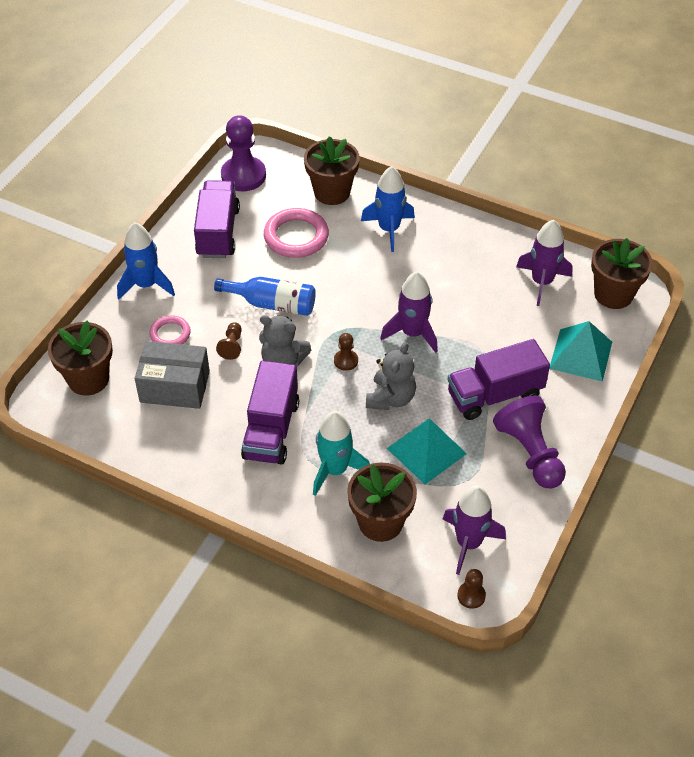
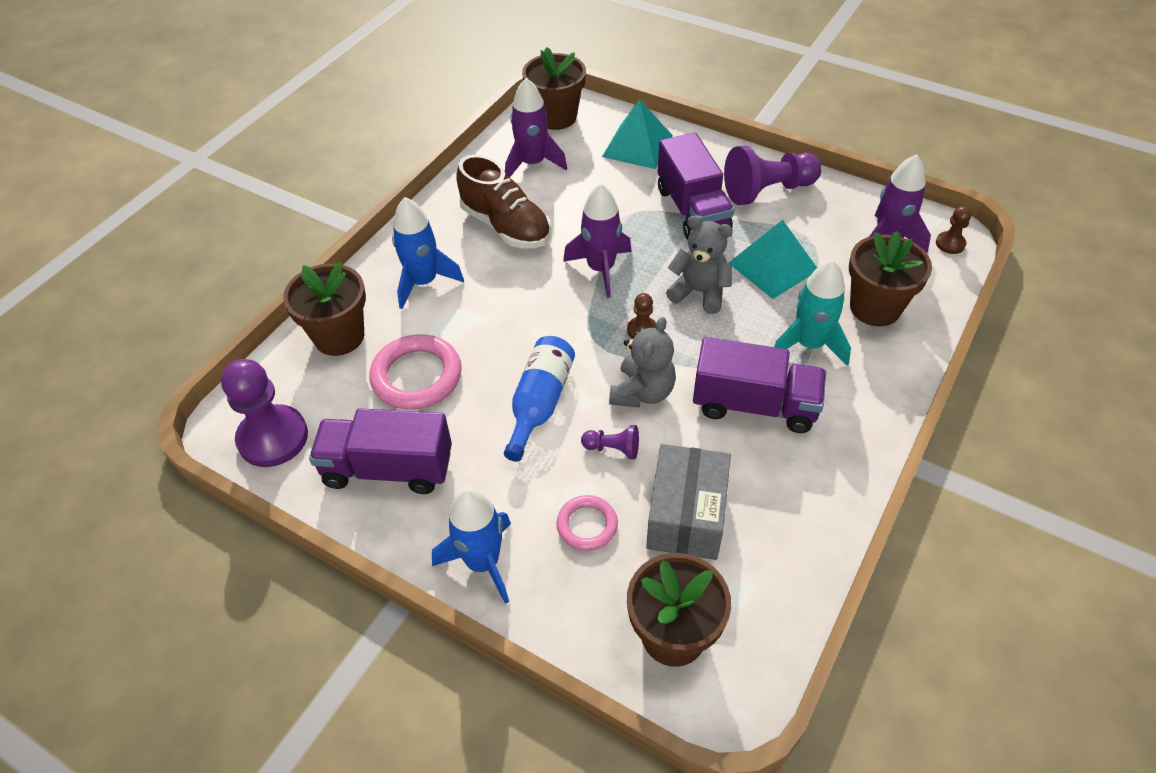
camera: 85 degrees left, 0 degrees up
(232, 346) = (613, 449): brown pawn -> purple pawn
(457, 271) = (506, 226): none -> brown shoe

